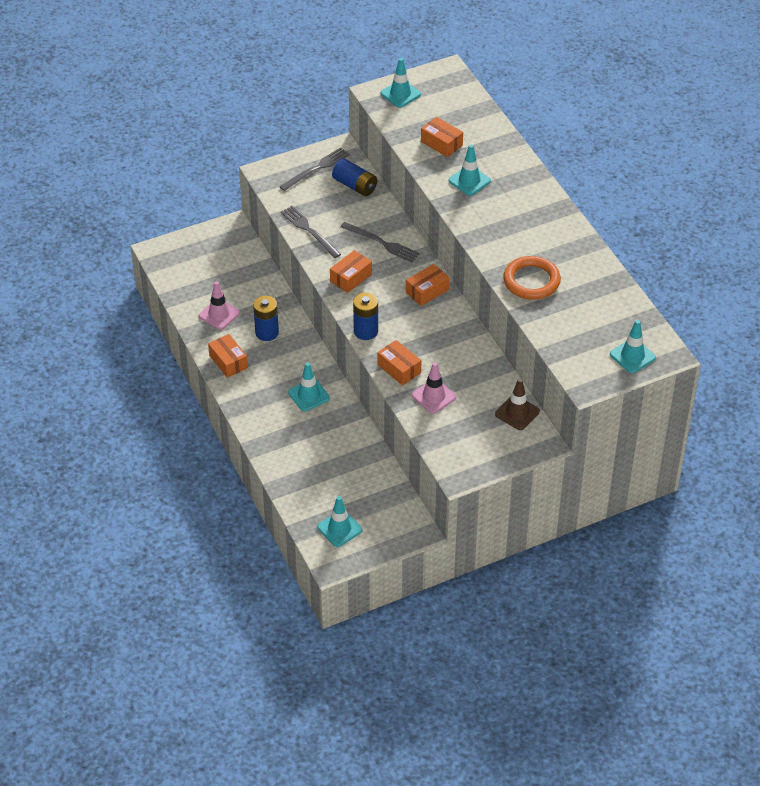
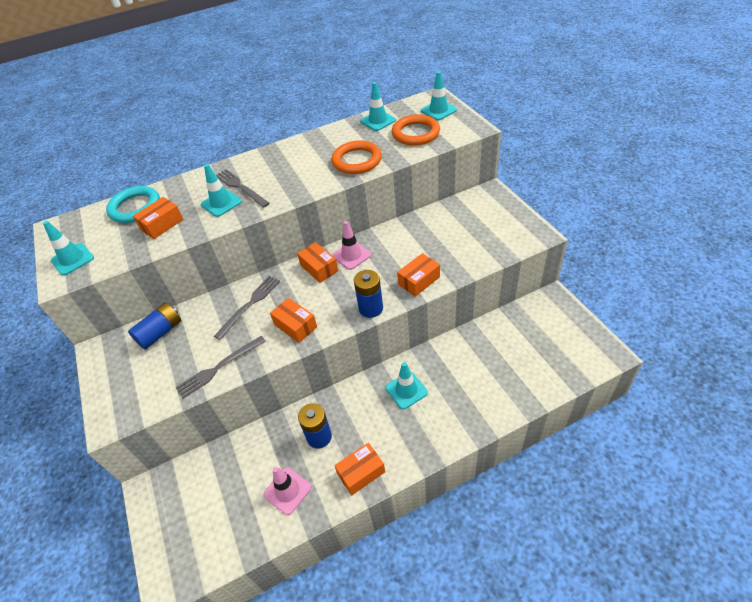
camera: 85 degrees left, 0 degrees up
(316, 168) = (121, 369): grey fork -> grey fork (240, 187)
(339, 528) = (567, 352): turquoise traffic cone -> turquoise traffic cone (378, 121)
(434, 396) = (450, 255): pink traffic cone -> pink traffic cone (351, 255)
(471, 119) = (135, 207): none -> turquoise ring
(517, 413) = (461, 206): brown traffic cone -> none
(581, 332) = (415, 133): none -> orange ring

